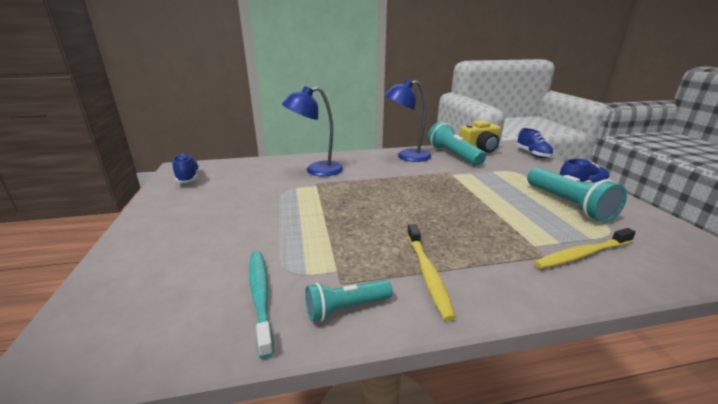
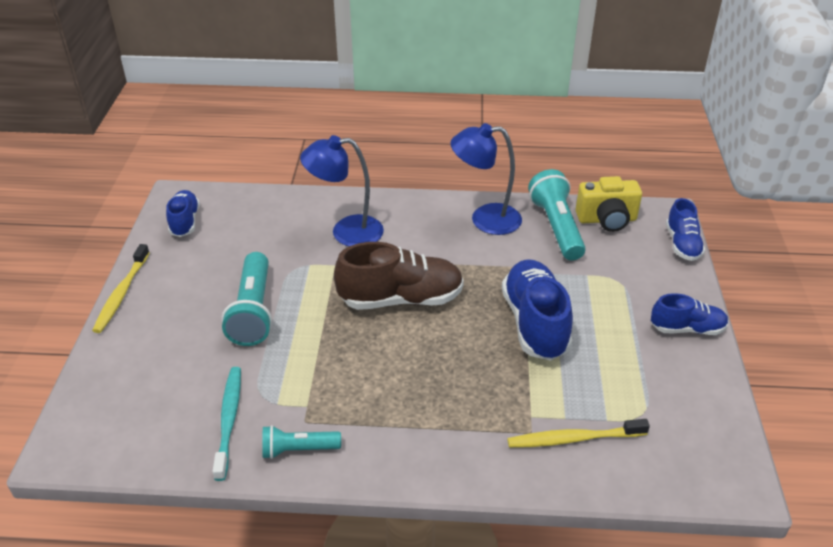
camera: 15 degrees right, 15 degrees up
(377, 196) = (401, 299): none -> brown shoe
(428, 274) = (392, 428): yellow toothbrush -> yellow toothbrush (121, 294)
(483, 195) = (535, 323): none -> blue shoe
(568, 204) = (632, 361): turquoise flashlight -> turquoise flashlight (253, 311)

